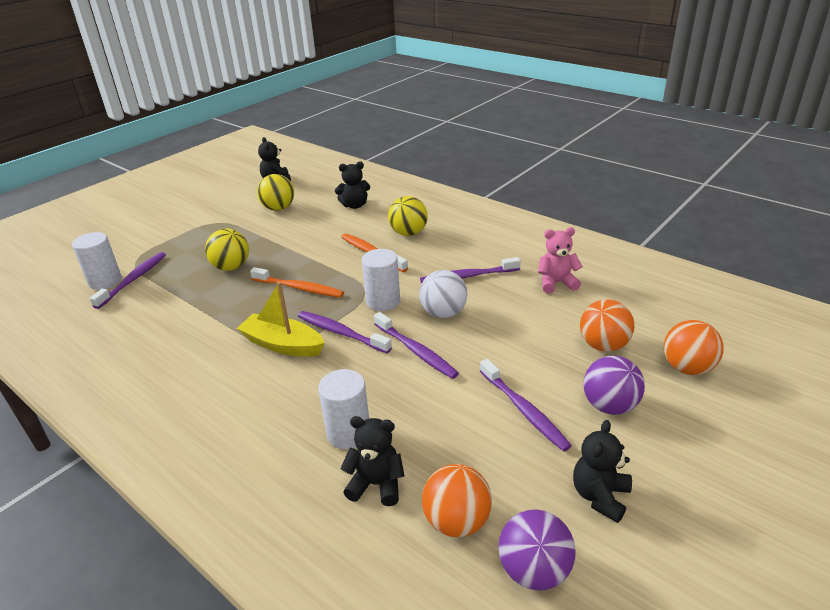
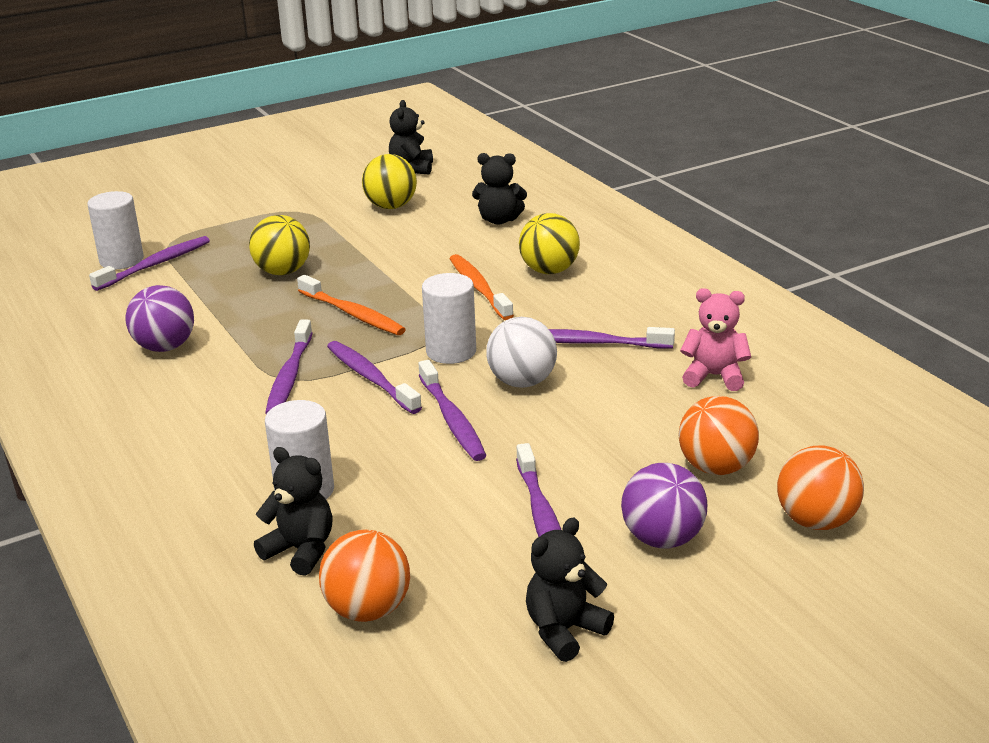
camera: 20 degrees right, 5 degrees down
(283, 345) = (289, 377): yellow boat -> purple toothbrush
(534, 570) = (422, 680): purple ball -> purple ball (165, 347)

